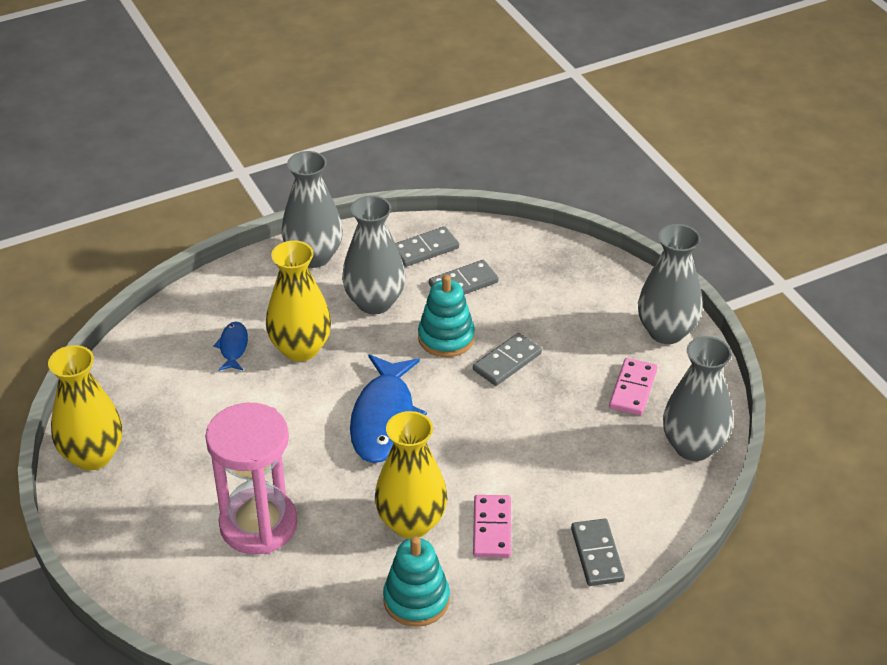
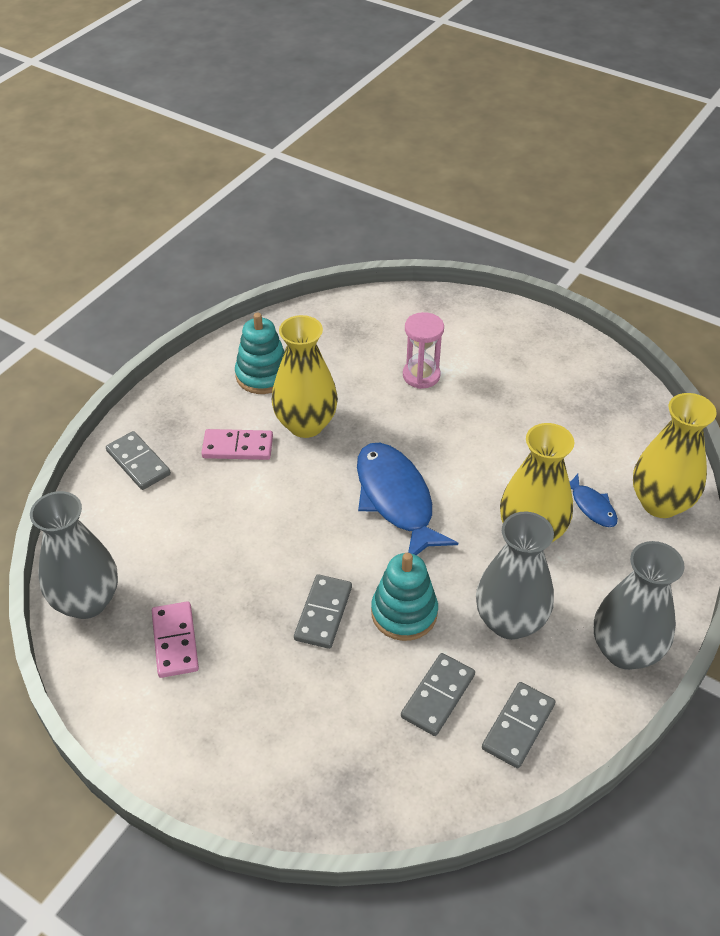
camera: 150 degrees right, 5 degrees up
(93, 456) = (594, 369): yellow vase -> yellow vase (660, 503)
(258, 525) = (421, 375): pink hourglass -> pink hourglass, size x0.56
(491, 528) = (237, 447): pink domino -> pink domino turned 60 degrees counterclockwise
(666, 332) = (168, 740): grey vase -> none

